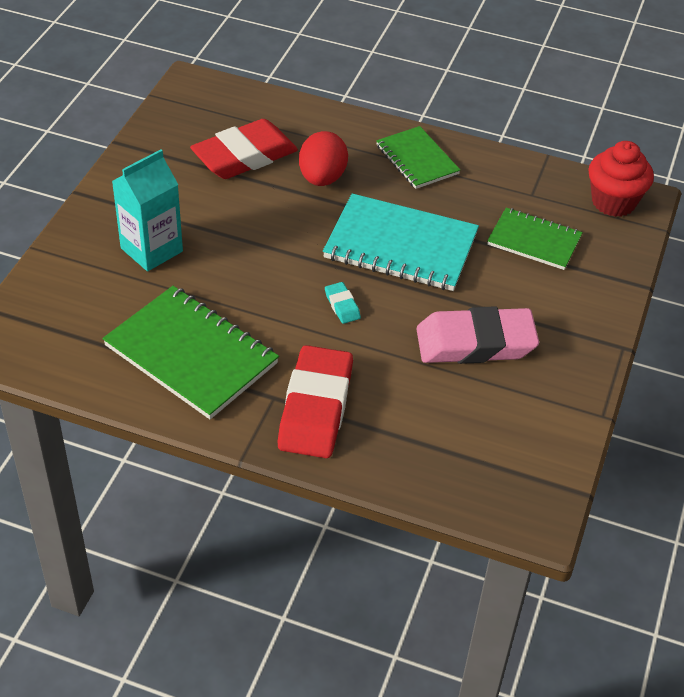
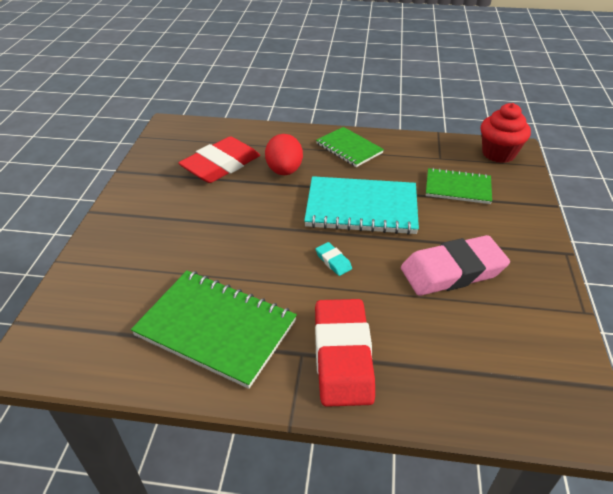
camera: 10 degrees left, 5 degrees down
(151, 250) = (162, 245): turquoise carton -> none

